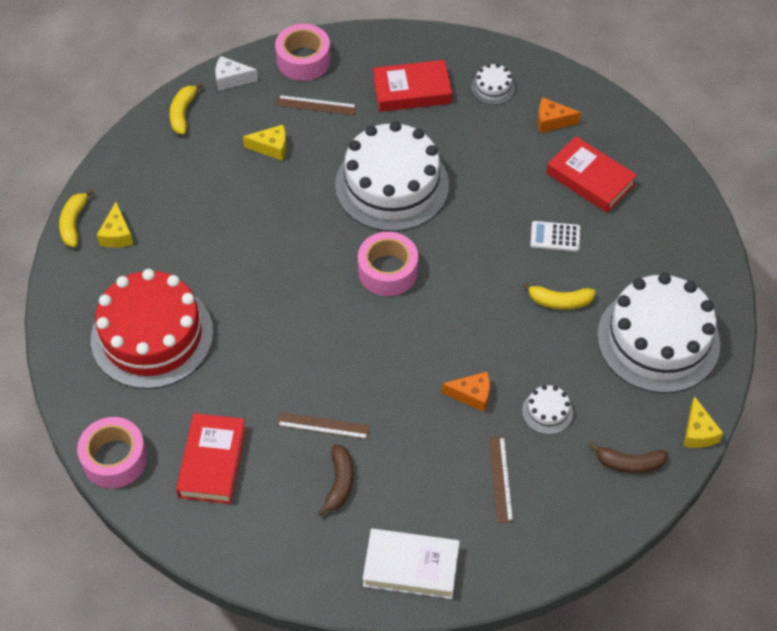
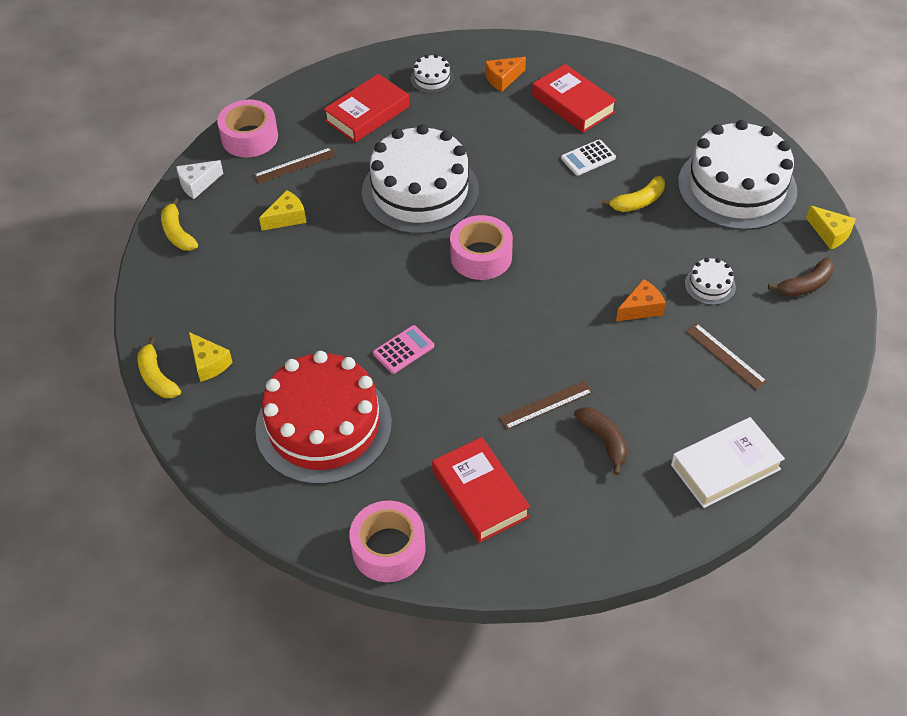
camera: 35 degrees left, 5 degrees down
(260, 312) = (403, 350): none -> pink calculator
(590, 179) = (573, 104): red book -> red book turned 45 degrees clockwise

